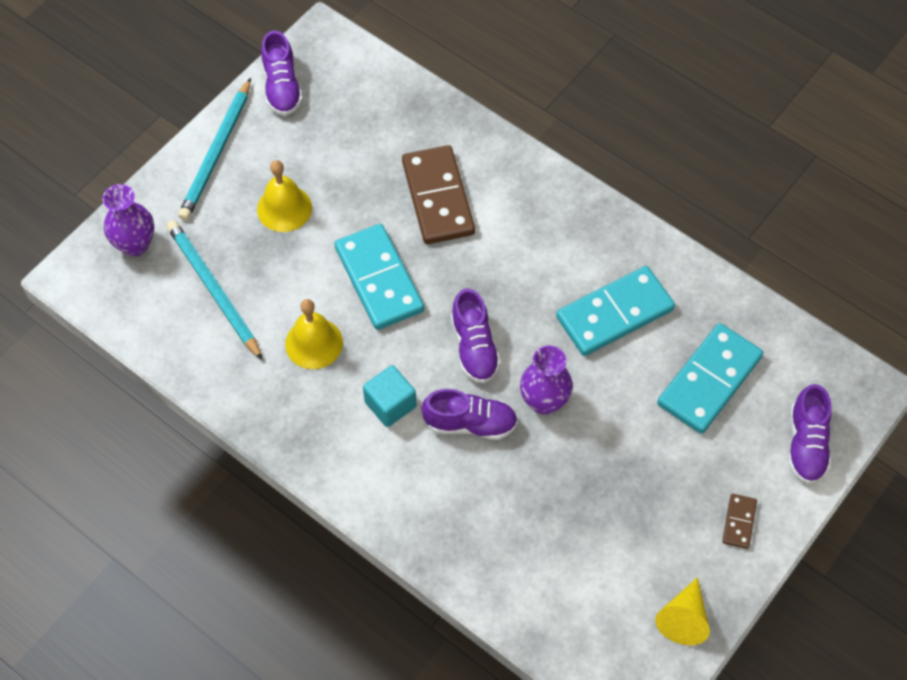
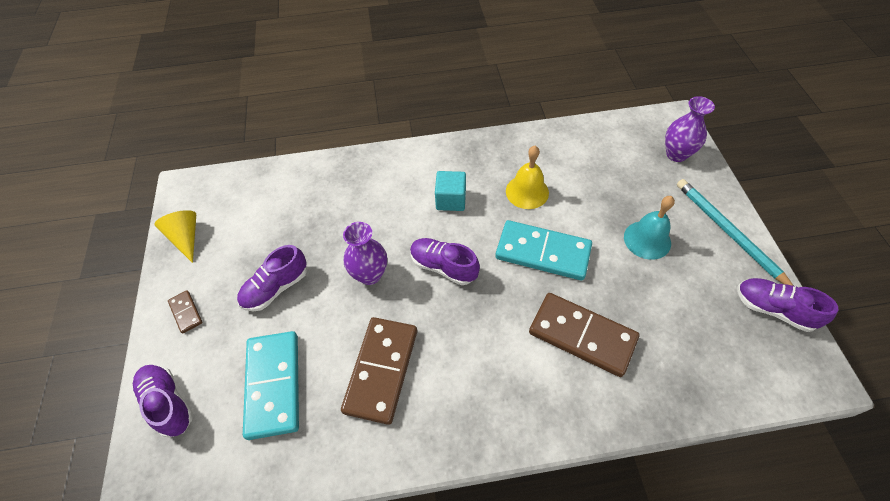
camera: 135 degrees right, 5 degrees down
(213, 290) = (609, 170): turquoise pencil -> none
(284, 208) = (647, 239): yellow bell -> turquoise bell
(470, 423) = (398, 227): purple shoe -> purple shoe (276, 288)
(615, 314) = (381, 370): turquoise domino -> brown domino

